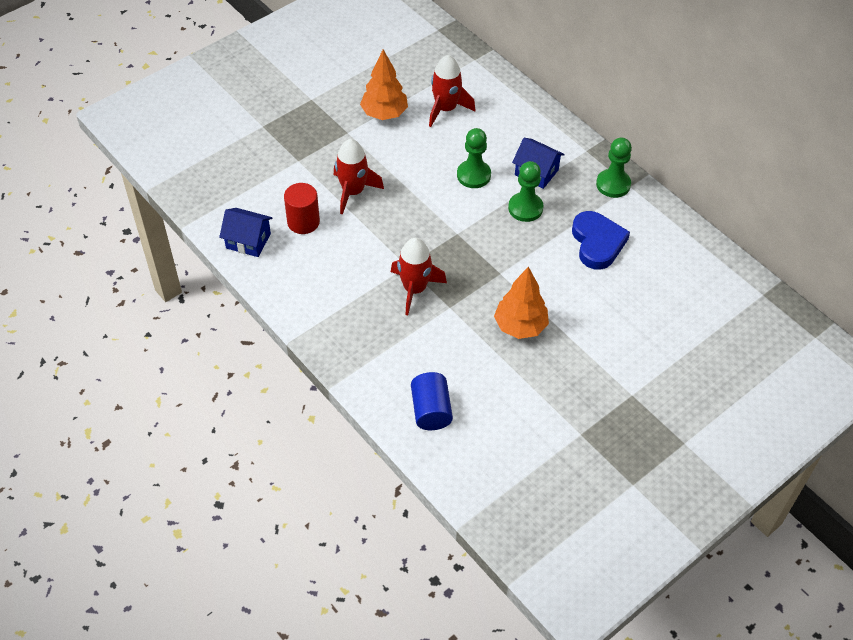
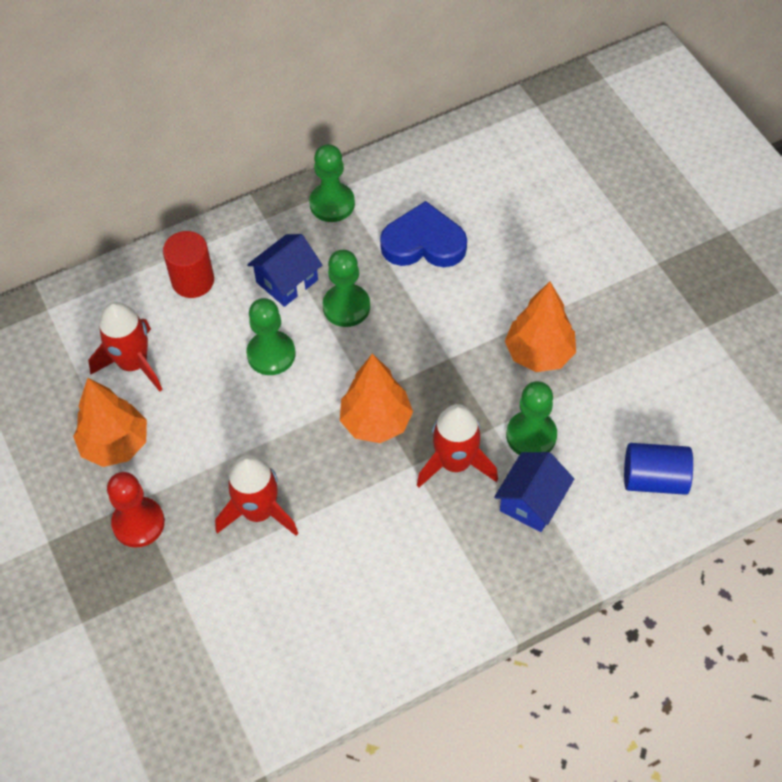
camera: 75 degrees left, 5 degrees up
(248, 241) = (316, 672): blue house -> blue house (532, 501)
(303, 222) = (299, 588): red cylinder -> red cylinder (193, 281)
(332, 136) = (138, 523): none -> red pawn
(436, 240) = (376, 422): none -> orange tree
(448, 330) = (531, 435): none -> green pawn

